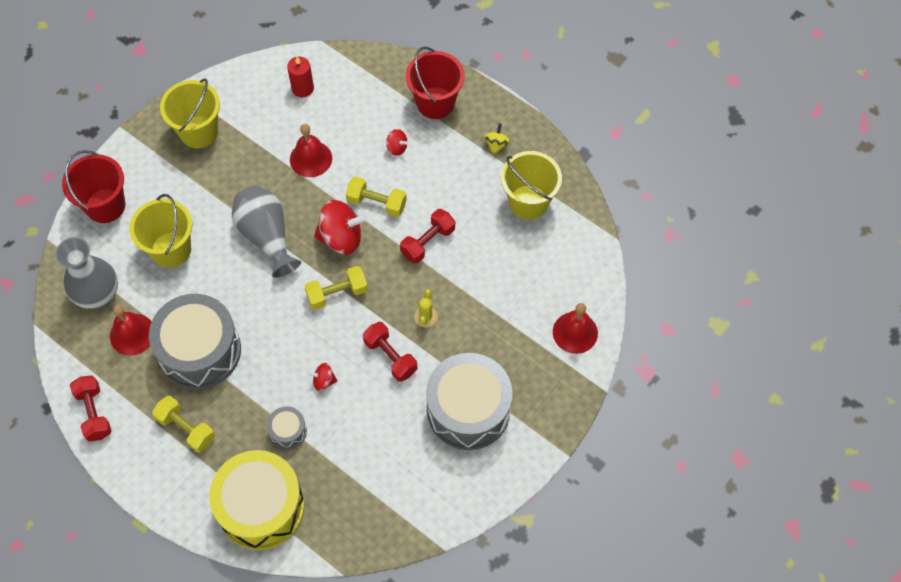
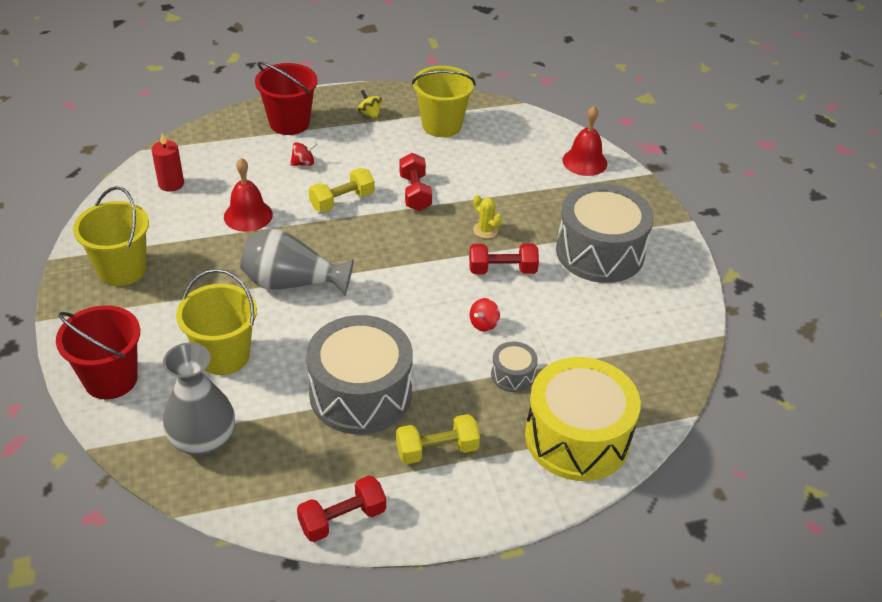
camera: 55 degrees left, 20 degrees down
(94, 413) = (342, 519): red dumbbell -> red dumbbell turned 45 degrees counterclockwise
(132, 334) = (284, 436): red bell -> none
(337, 293) = (403, 269): yellow dumbbell -> none
(341, 238) = (351, 238): red spinning top -> none

